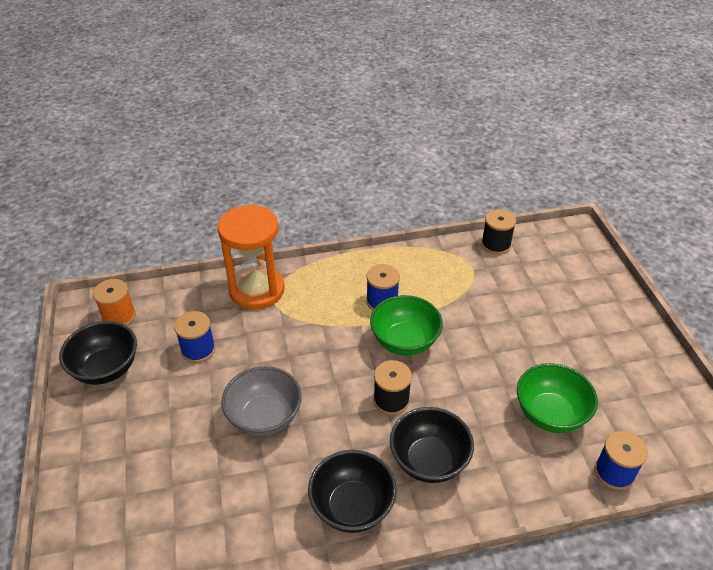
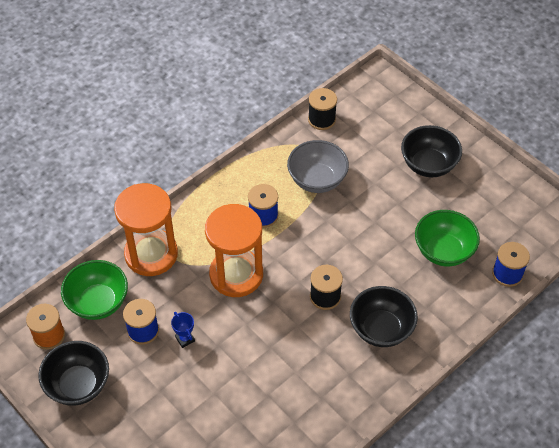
camera: 30 degrees left, 10 degrees up
(228, 375) = (185, 339): none -> blue trophy
(264, 417) = (239, 358): grey bowl -> grey bowl (317, 180)
(319, 340) = (236, 275): none -> orange hourglass
(352, 506) = (349, 389): black bowl -> black bowl (428, 165)
(404, 341) = (304, 243): green bowl -> green bowl (98, 302)

